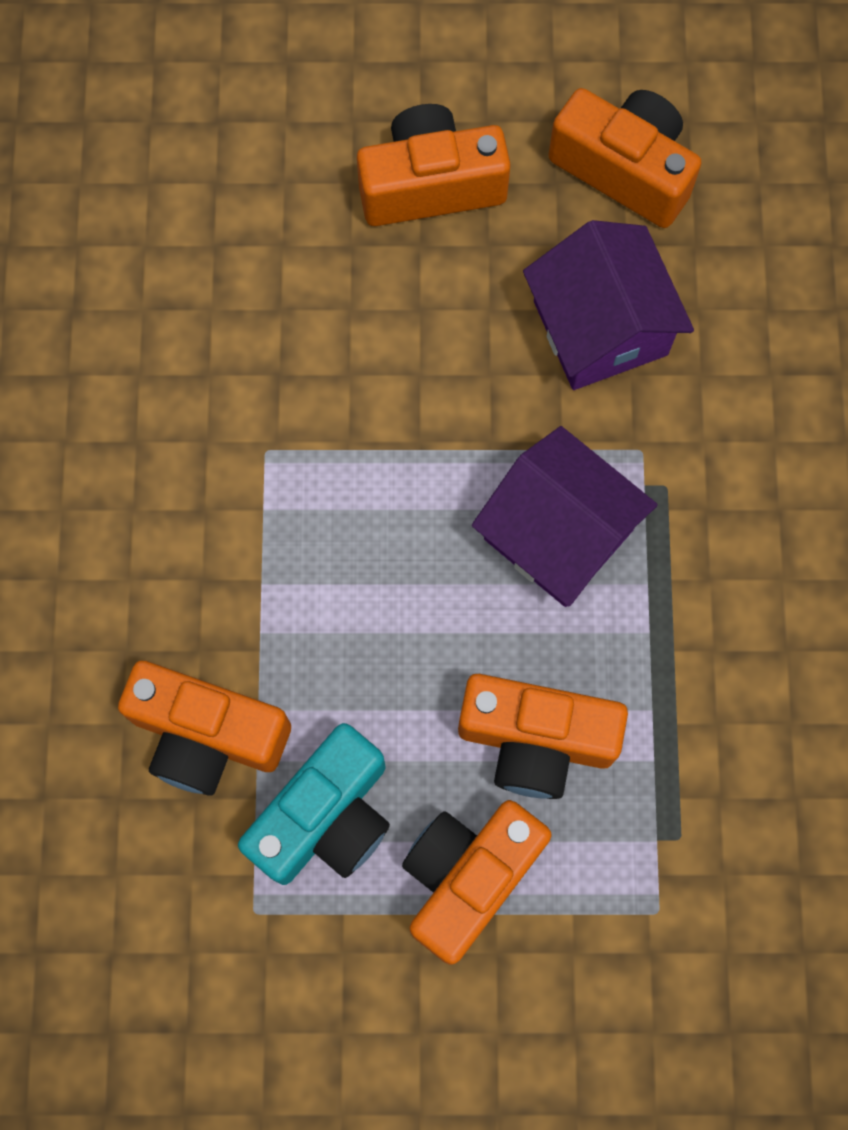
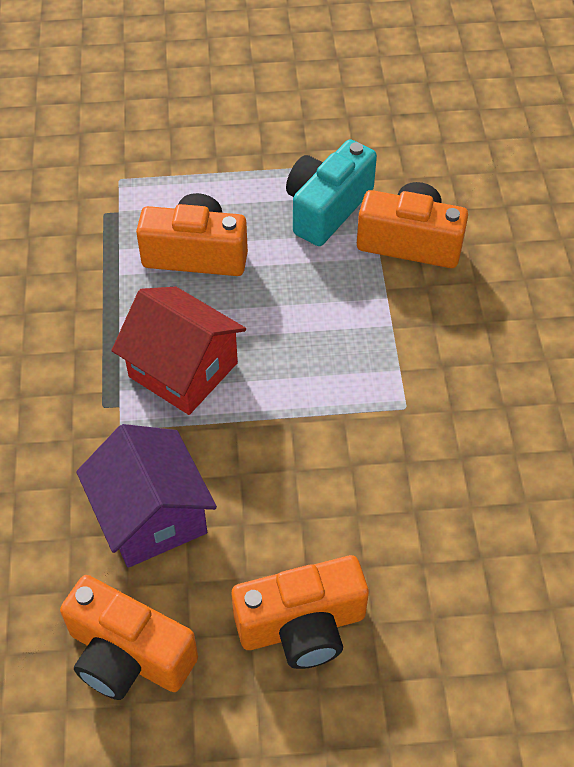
camera: 175 degrees right, 20 degrees down
(468, 877) = (235, 187): orange camera -> none
(558, 534) = (183, 370): purple house -> red house

